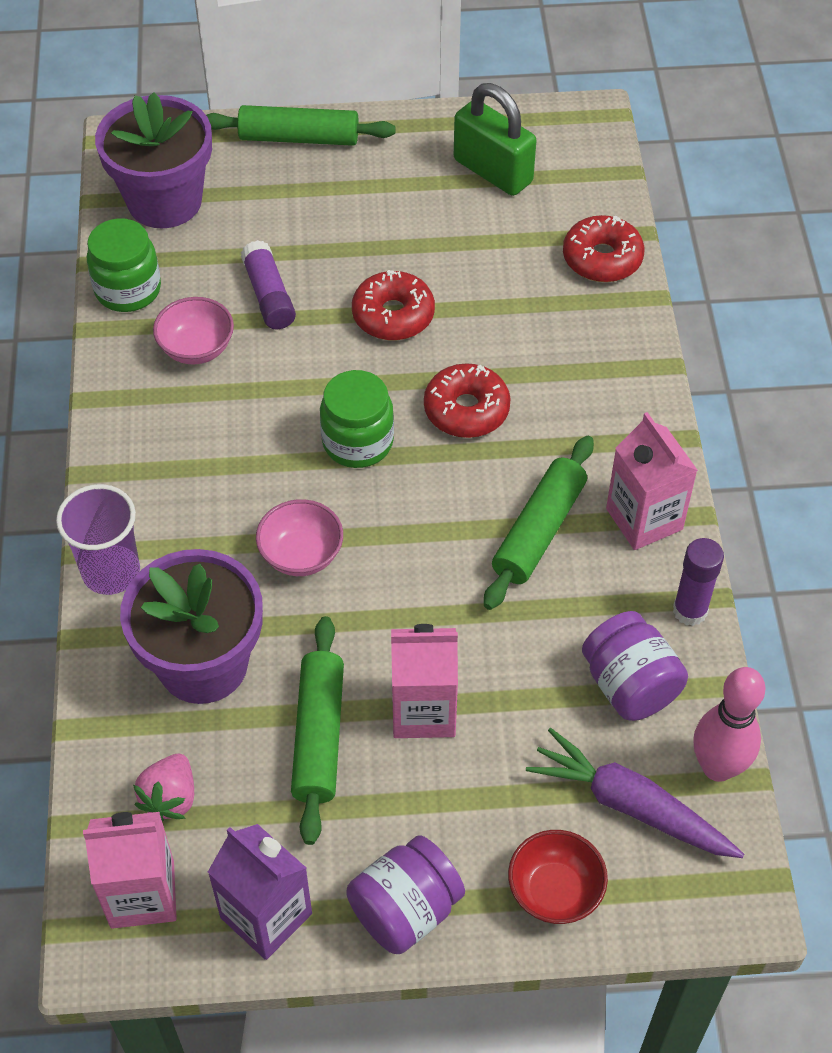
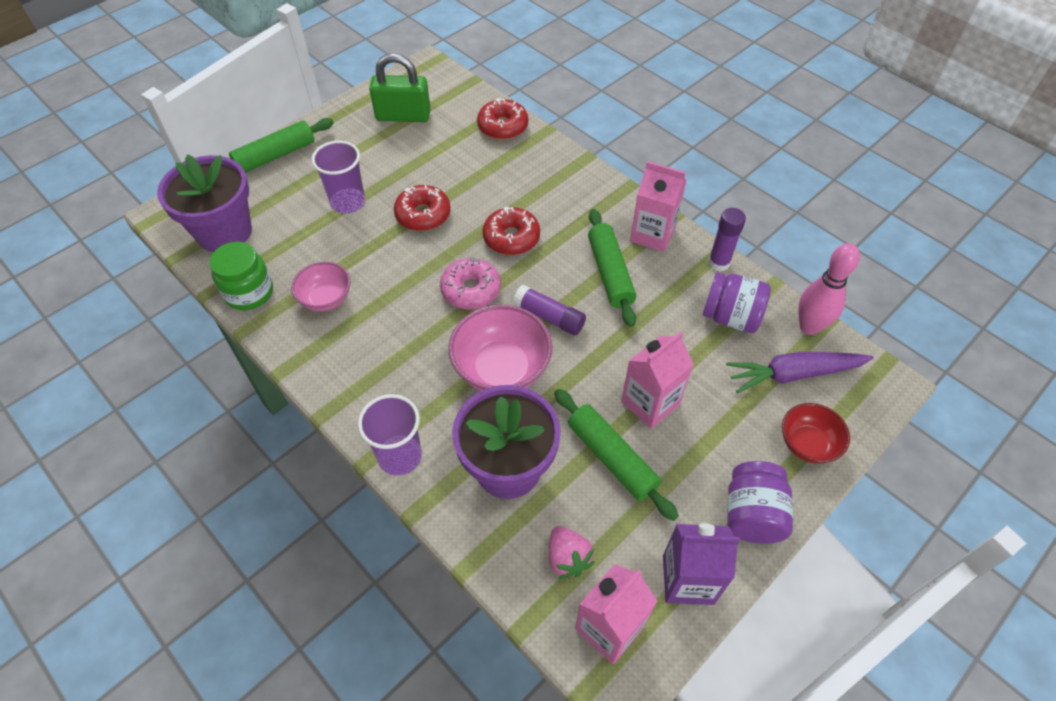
camera: 40 degrees left, 0 degrees up
(269, 295) = (341, 245): purple glue stick -> purple glue stick (549, 317)
(301, 555) = (501, 369): pink bowl -> pink bowl, size x1.63
(324, 246) = (348, 202): none -> purple cup
(358, 442) = (471, 290): green jar -> pink donut

